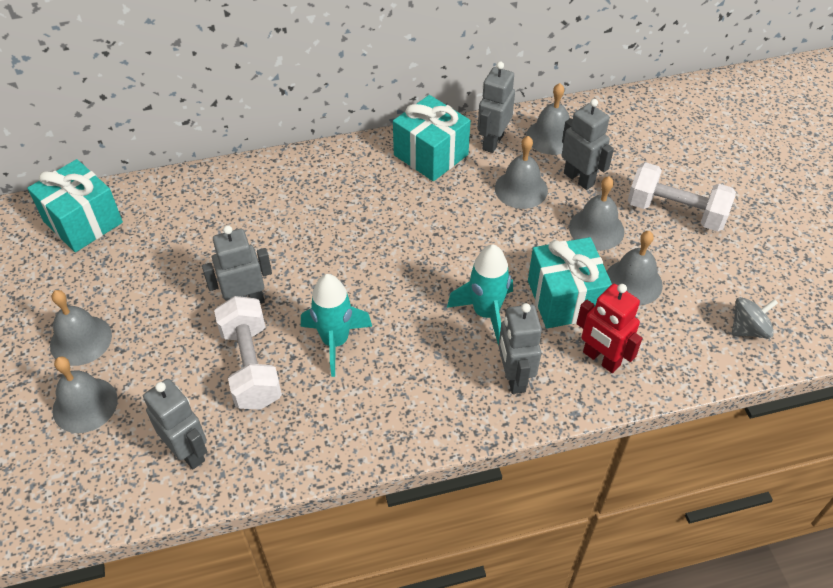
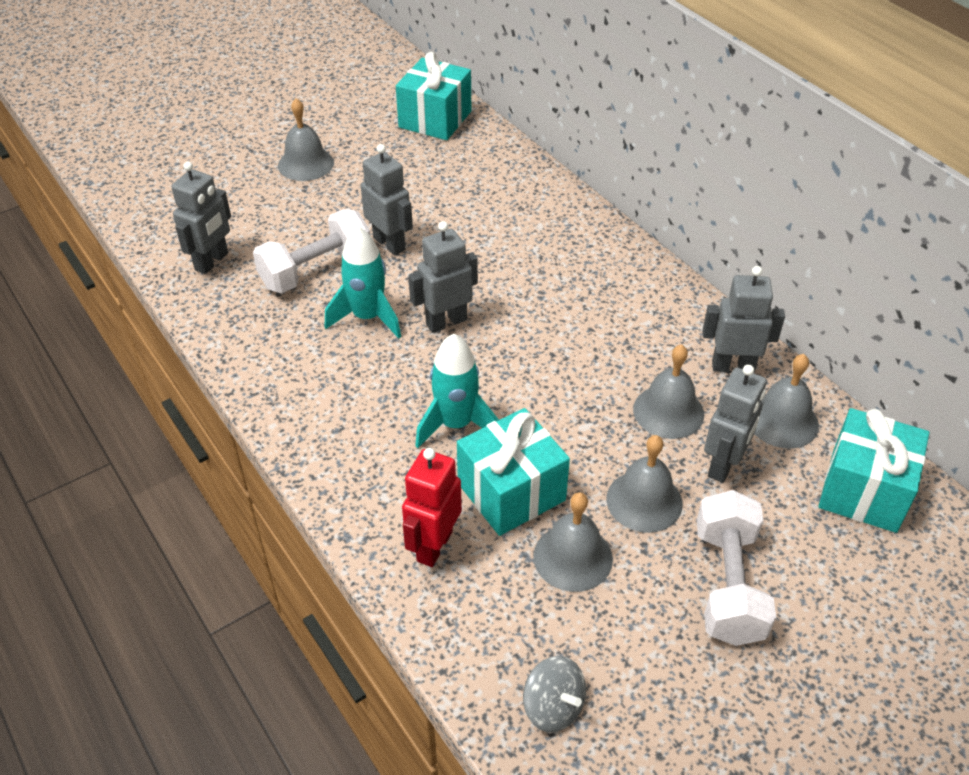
camera: 70 degrees right, 5 degrees down
(85, 405) = (241, 189): grey bell -> none
(431, 155) = (673, 318): turquoise gift -> turquoise gift (864, 490)
(514, 377) = (376, 469): grey robot -> grey robot (446, 322)

